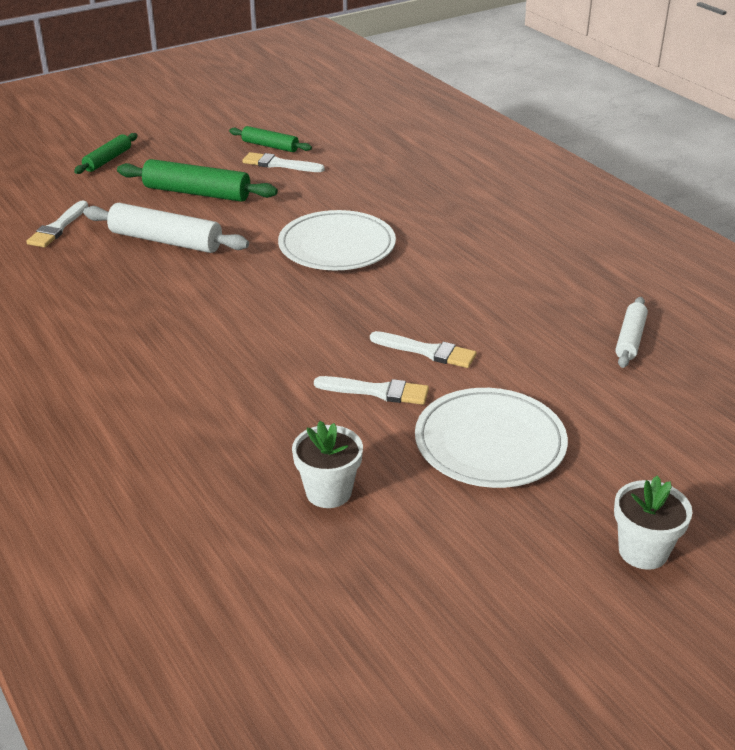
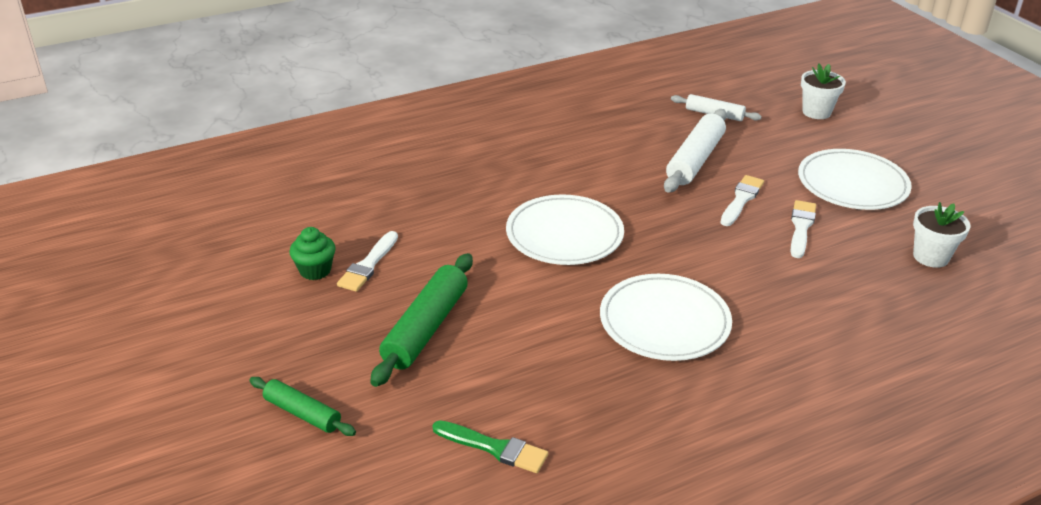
camera: 85 degrees left, 0 degrees up
(58, 227) = (494, 448): white brush -> green brush
(166, 241) = (541, 351): white rolling pin -> white rolling pin (695, 160)
(202, 299) = (664, 321): none -> white plate
(270, 146) = (315, 270): green rolling pin -> green cupcake
(643, 551) = (941, 144): white flower pot -> white flower pot (816, 112)

